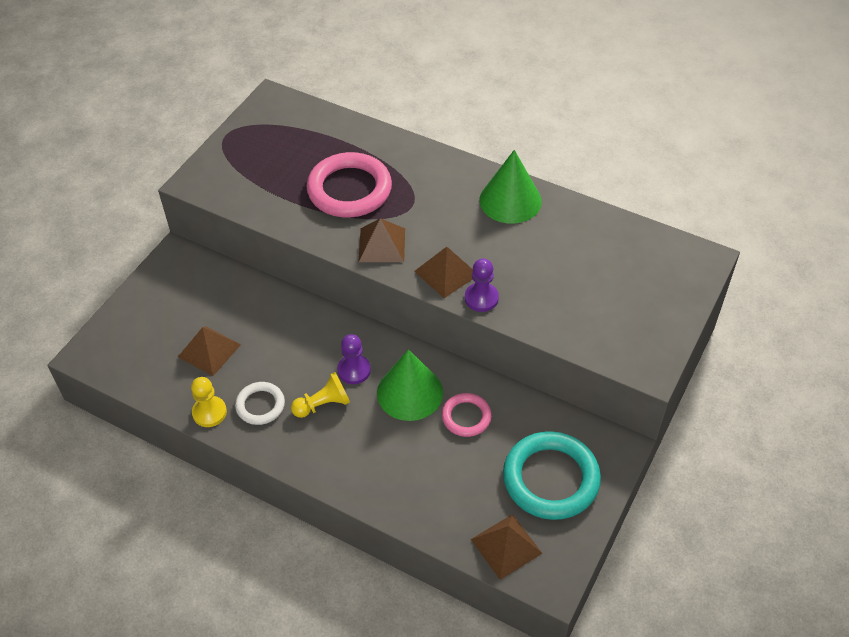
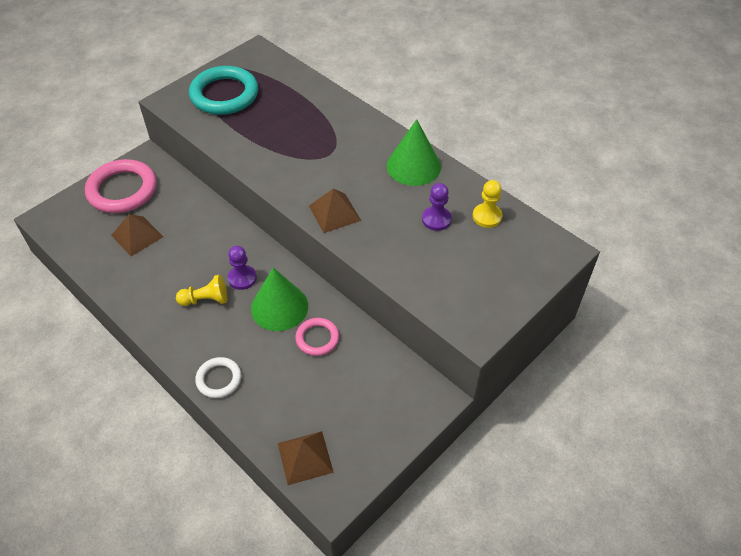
camera: 15 degrees right, 0 degrees up
(209, 412) = (115, 284): yellow pawn -> yellow pawn (487, 216)
(260, 405) = (156, 288): white ring -> white ring (219, 379)
(349, 190) = (285, 130): pink ring -> pink ring (122, 190)
(382, 245) = (291, 179): brown pyramid -> none
(481, 298) = (354, 240): purple pawn -> purple pawn (436, 219)
(551, 479) = (367, 409): turquoise ring -> turquoise ring (224, 95)

